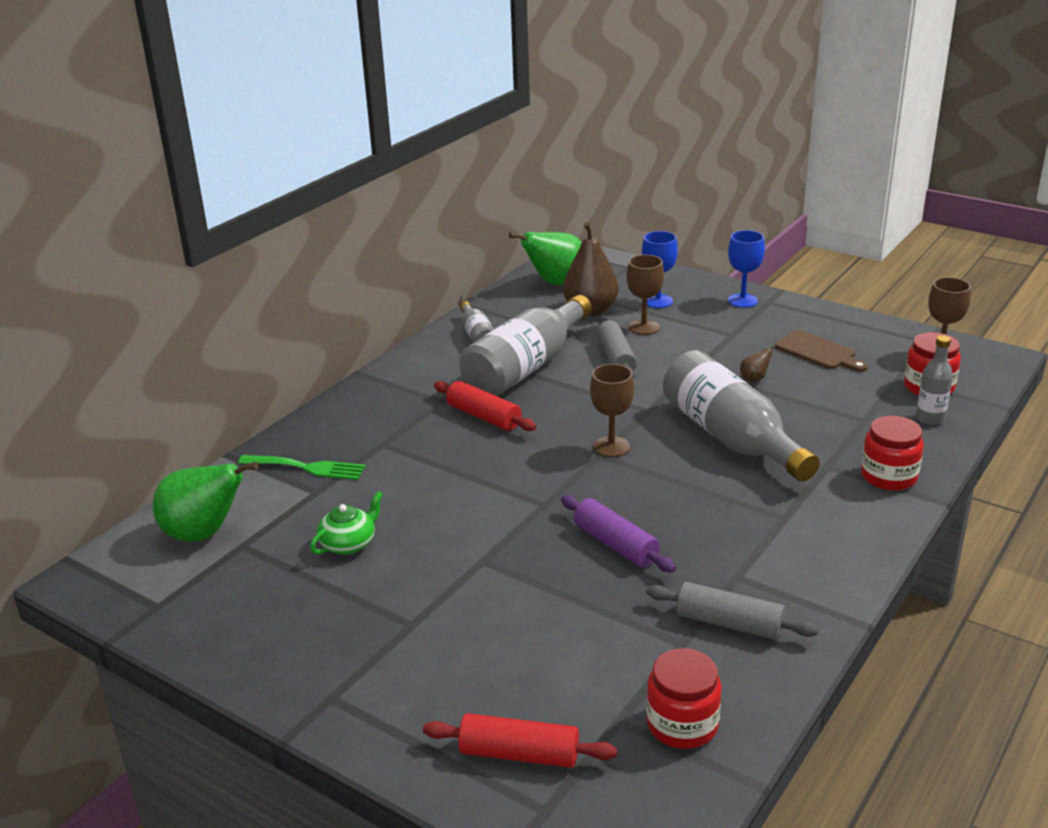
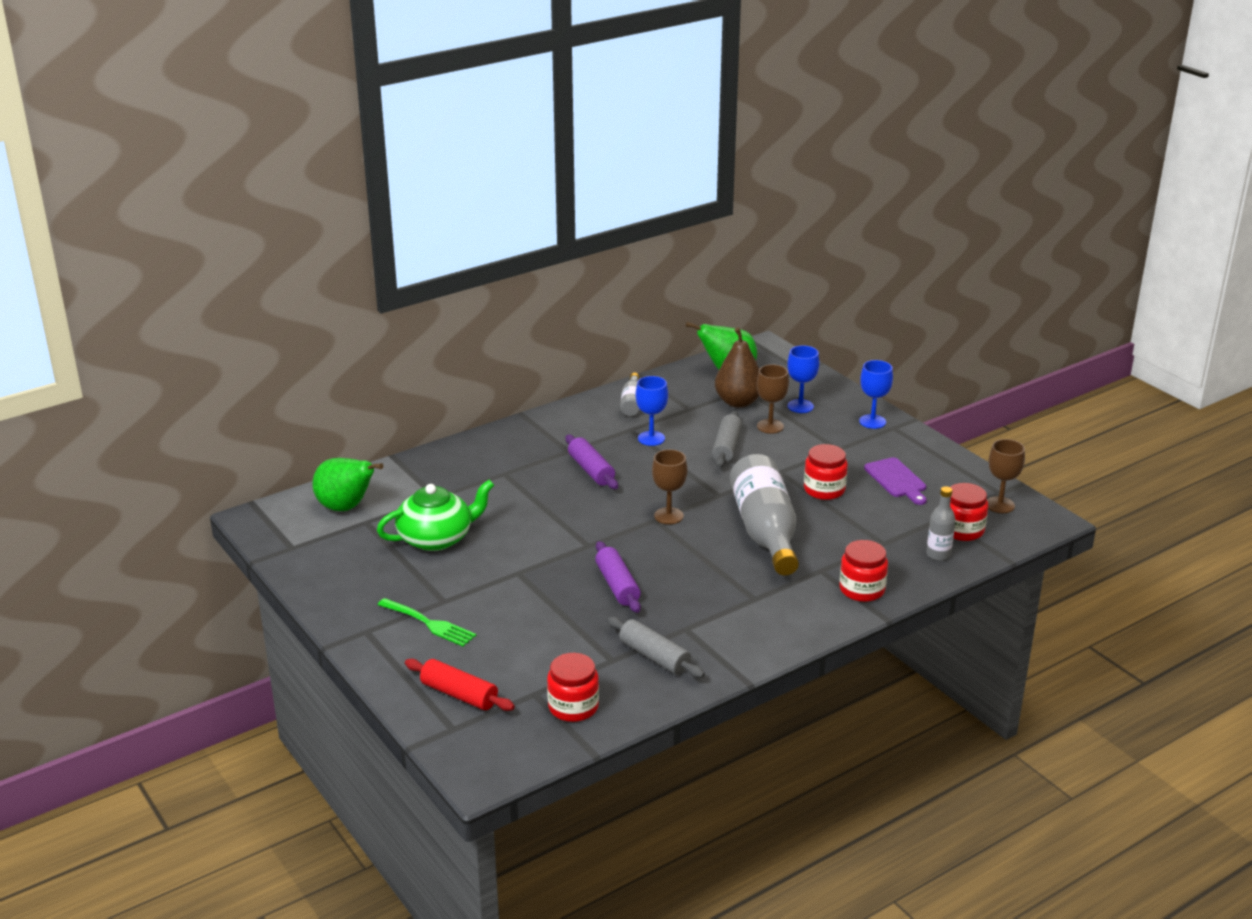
camera: 20 degrees right, 0 degrees up
(307, 468) = (441, 478): green fork -> green fork (429, 624)
(349, 543) = (436, 538): green teapot -> green teapot, size x1.77
(484, 416) = (591, 470): red rolling pin -> purple rolling pin
(526, 367) = (651, 438): grey bottle -> blue goblet
(754, 379) = (824, 490): brown pear -> red jar
(818, 352) = (897, 480): brown cutting board -> purple cutting board

